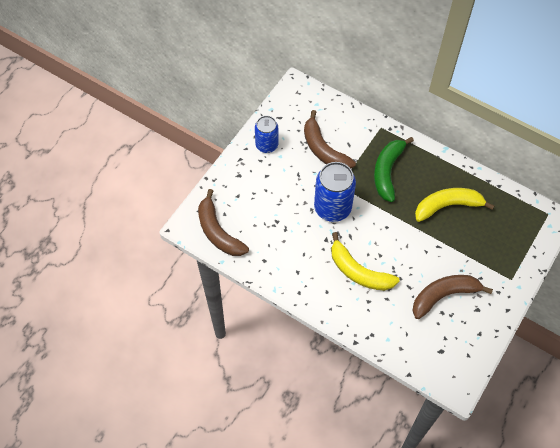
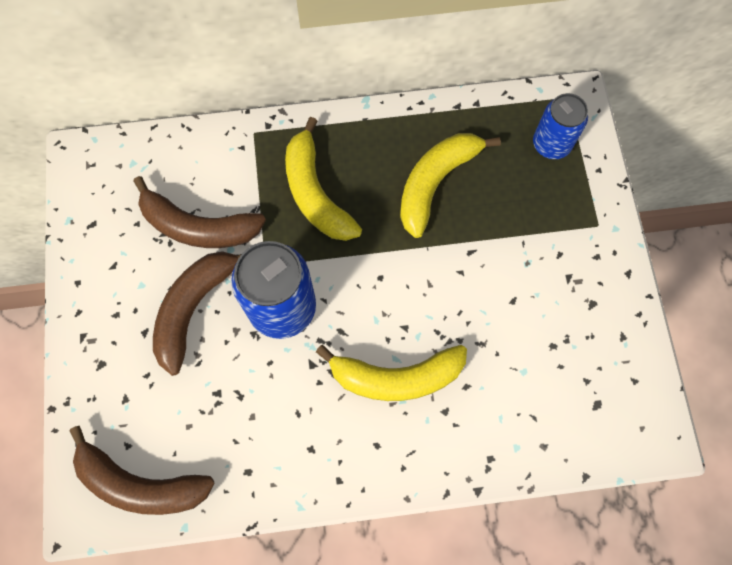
camera: 40 degrees left, 10 degrees up
(266, 145) = (106, 283): blue can -> blue can (551, 144)
(387, 172) = (315, 193): green banana -> yellow banana
(444, 296) = (535, 319): brown banana -> brown banana (194, 308)

